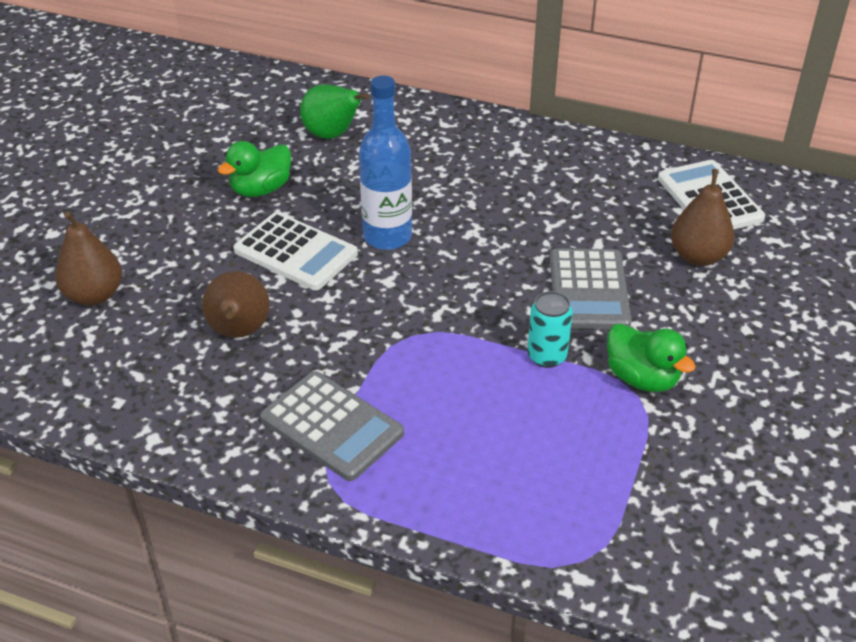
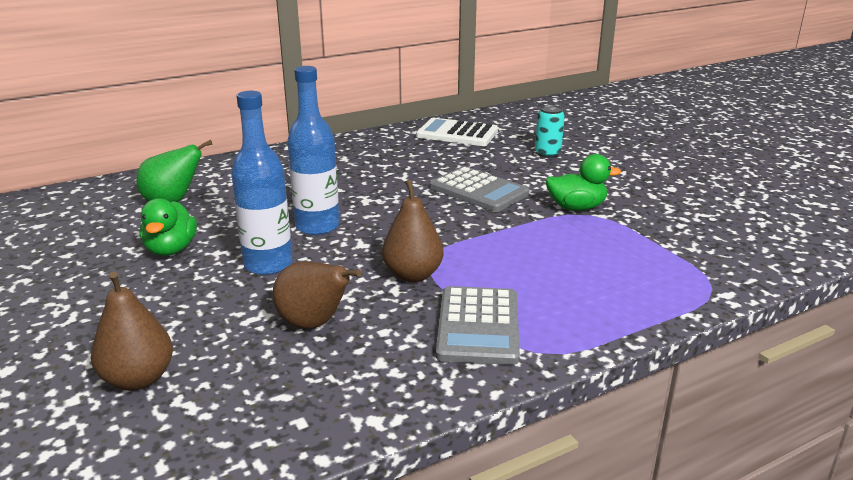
camera: 50 degrees left, 15 degrees down
(295, 252) = (268, 265): white calculator -> blue bottle
(331, 426) = (478, 326): grey calculator -> grey calculator turned 105 degrees clockwise
(547, 356) = (518, 225): turquoise can -> turquoise can (547, 154)
(698, 256) = (499, 155): brown pear -> brown pear (413, 275)

